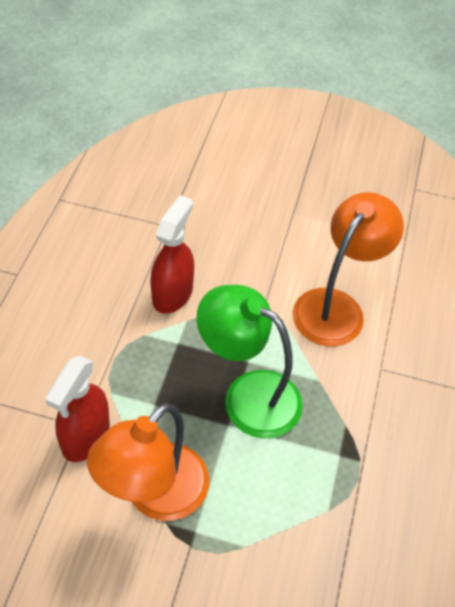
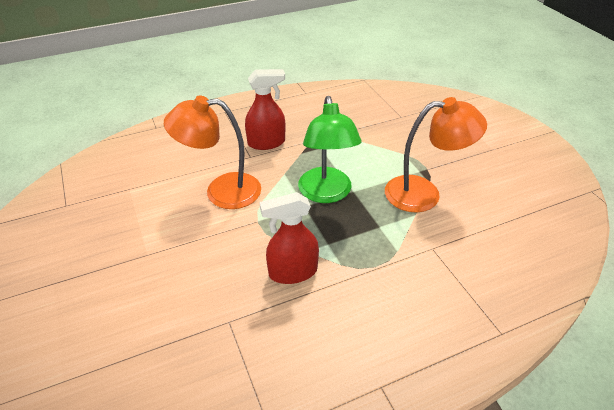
camera: 125 degrees left, 10 degrees down
(85, 436) = (435, 241): red spray bottle -> red spray bottle (266, 143)

